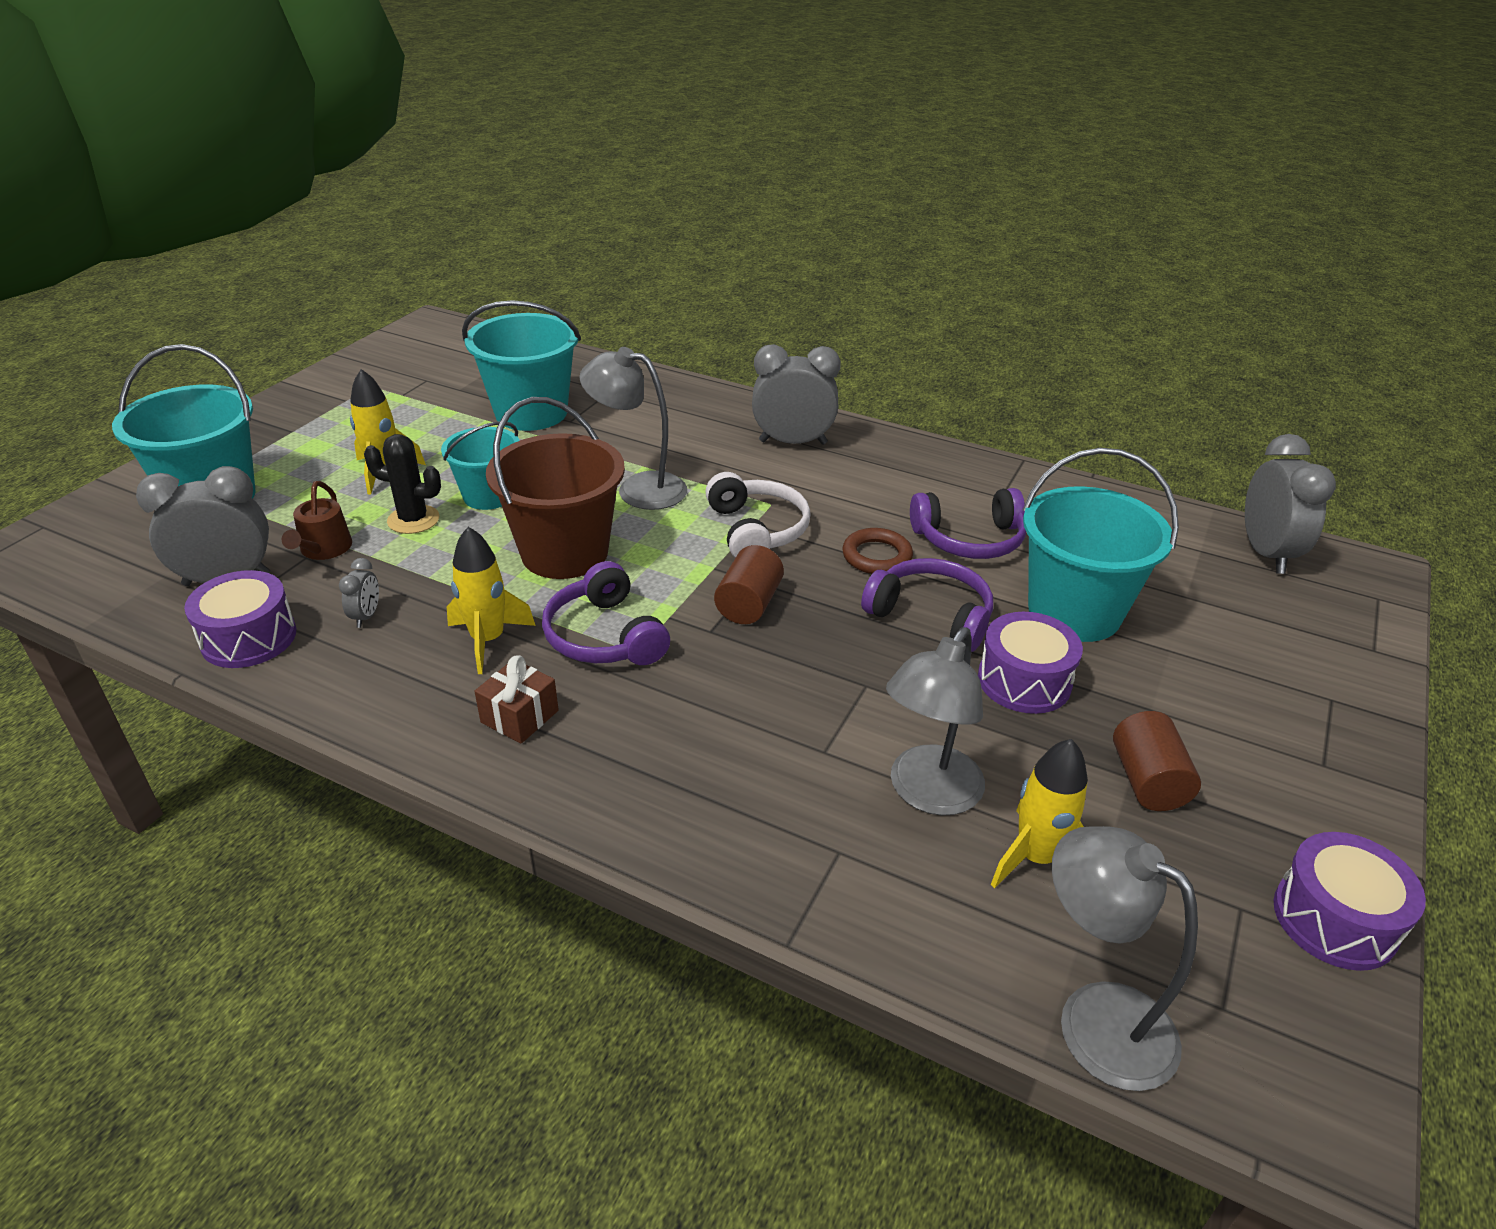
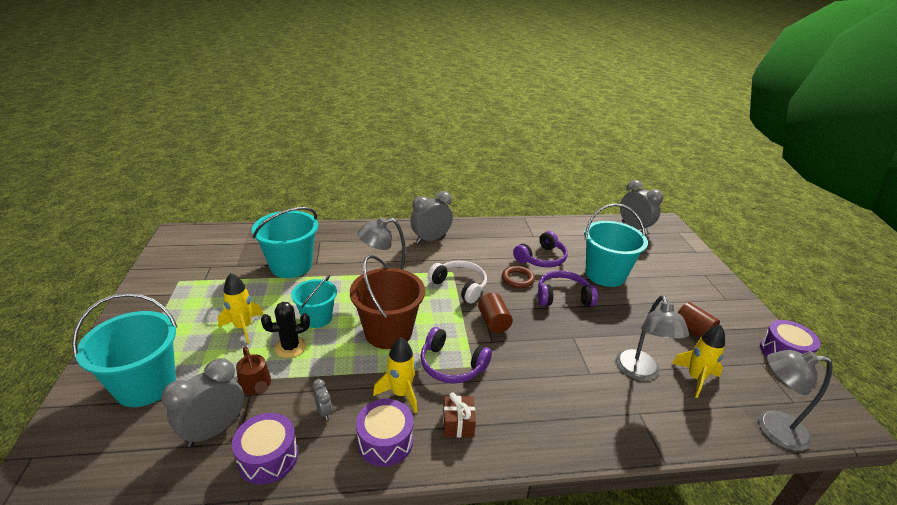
camera: 35 degrees left, 5 degrees down
(1024, 681) = (619, 310): purple drum -> purple drum (385, 441)

